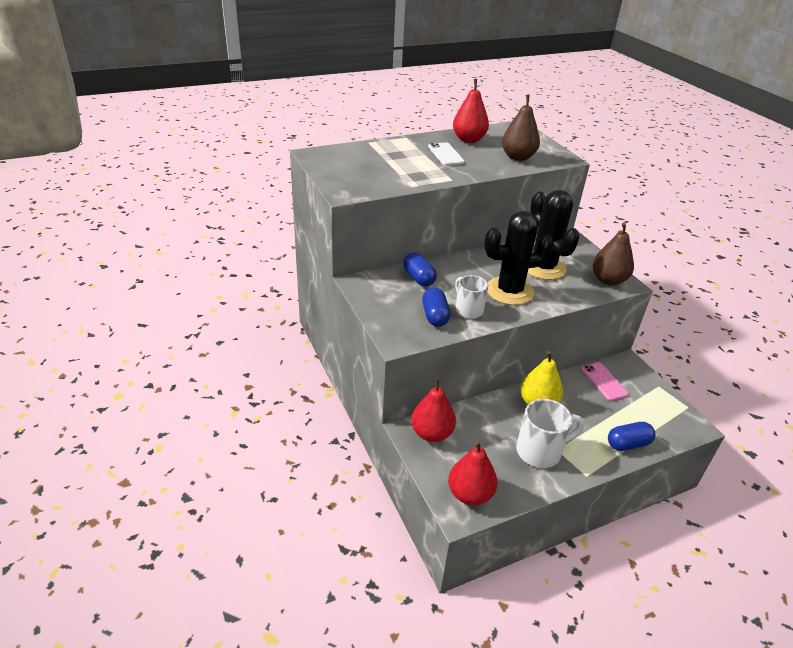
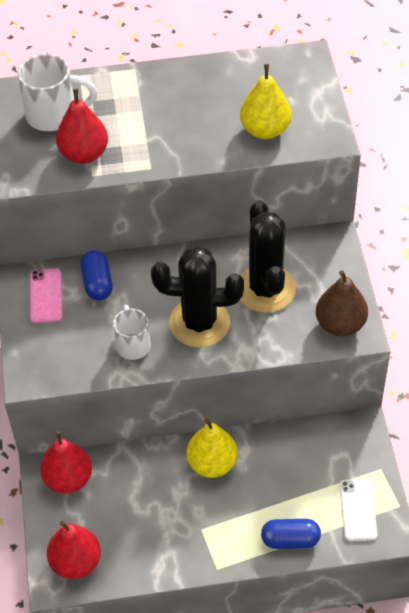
camera: 20 degrees right, 15 degrees up
(435, 316) = (89, 347): blue capsule -> none
(446, 154) = (169, 113): white phone -> white phone (358, 510)
(468, 140) = (218, 83): red pear -> red pear (84, 154)
(518, 157) = (265, 130): brown pear -> yellow pear
(540, 451) = (181, 527): white mug -> white mug (54, 115)
(604, 381) = (313, 448): pink phone -> pink phone (46, 296)

